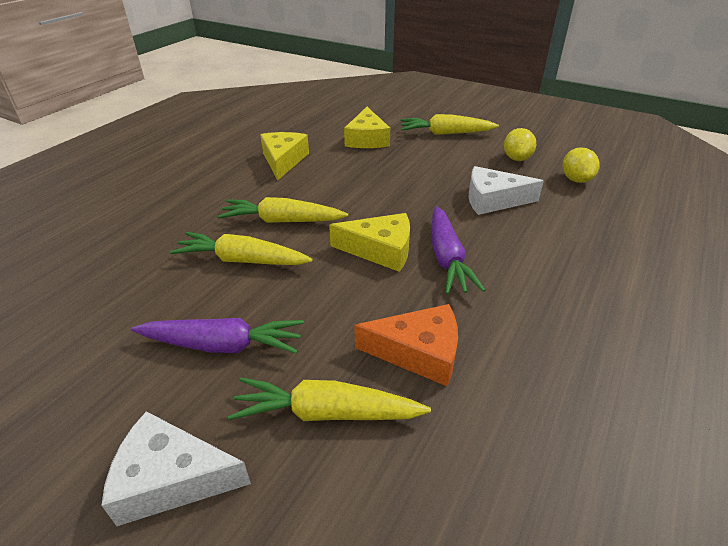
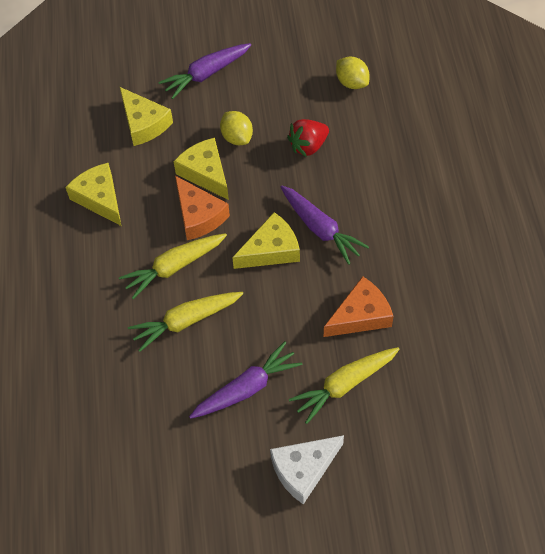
camera: 35 degrees left, 20 degrees up
(344, 200) = (199, 215): none -> orange cheese
(381, 180) = (205, 173): none -> yellow cheese
(445, 133) = (206, 74): yellow carrot -> purple carrot
(493, 200) = (308, 146): white cheese -> red strawberry
(516, 158) = (291, 79): yellow lemon -> yellow lemon (237, 137)

